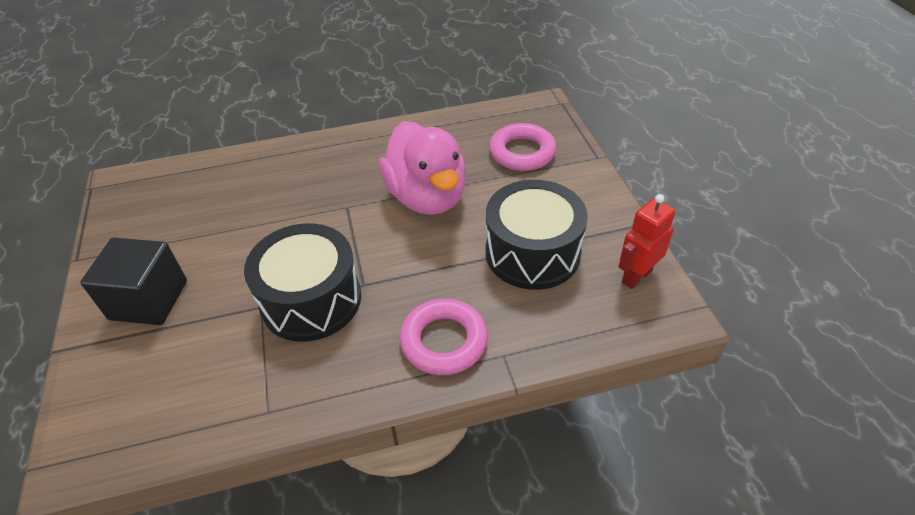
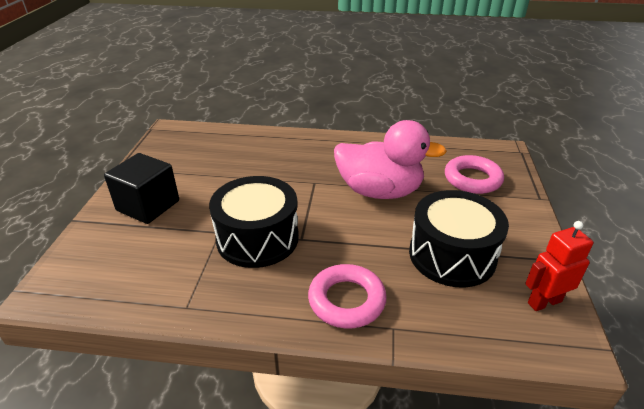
camera: 20 degrees right, 10 degrees down
(427, 197) = (379, 191): pink duck -> pink duck turned 75 degrees counterclockwise

